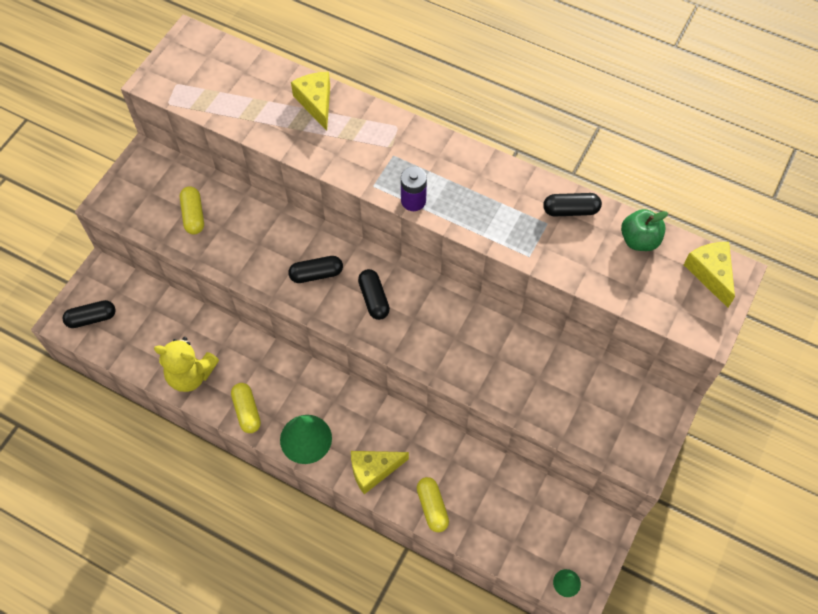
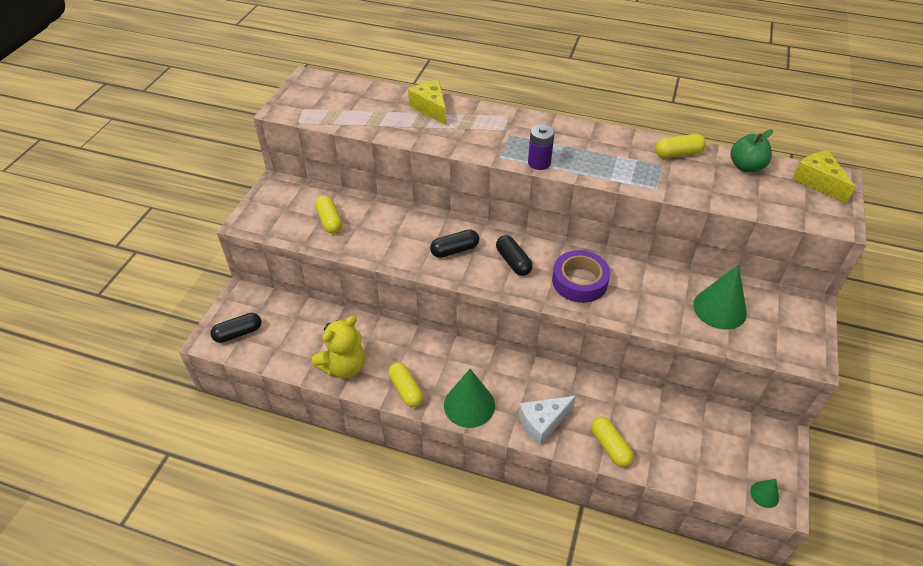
camera: 10 degrees left, 15 degrees down
(191, 375) = (344, 366): yellow teddy bear -> yellow teddy bear turned 45 degrees counterclockwise
(373, 470) = (542, 423): yellow cheese -> white cheese
(436, 334) = (579, 281): none -> purple tape
(570, 210) = (678, 153): black capsule -> yellow capsule
(571, 391) = (719, 309): none -> green cone

